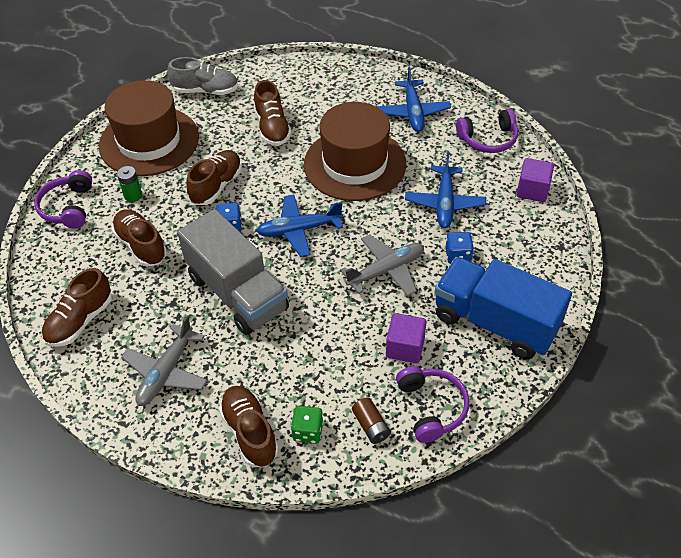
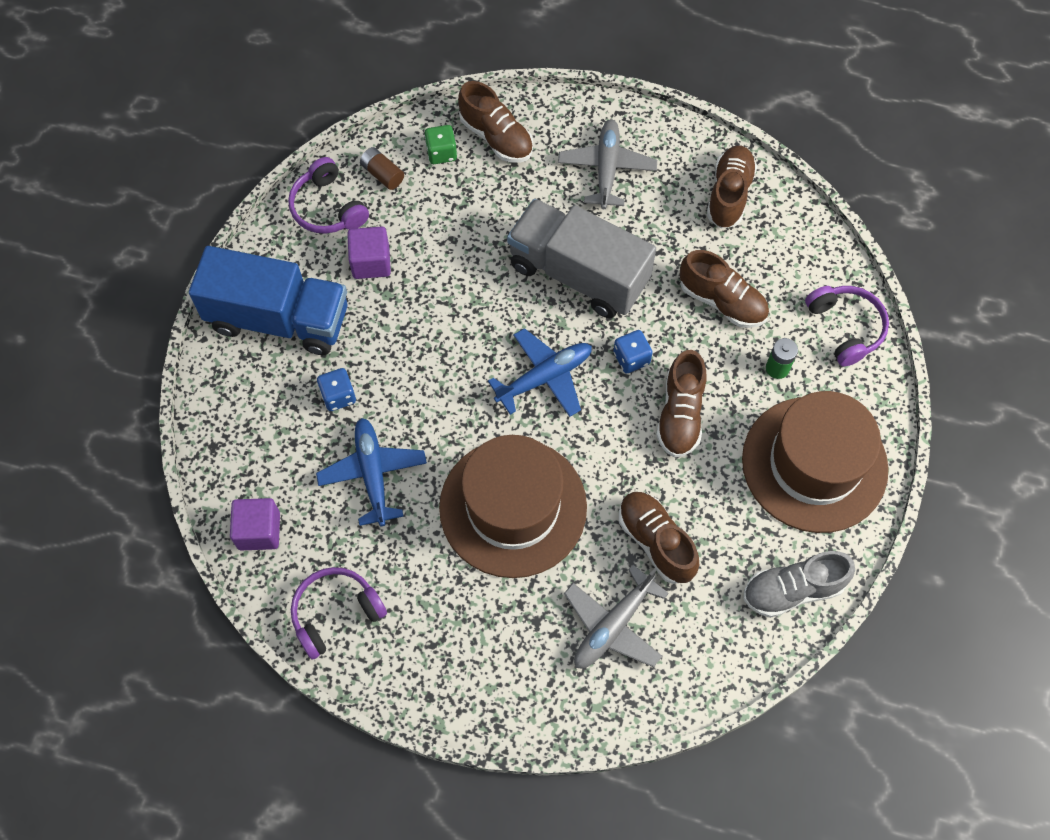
camera: 160 degrees right, 15 degrees up
(386, 270) = (419, 351): grey plane -> grey plane (613, 626)
(413, 112) = (460, 638): blue plane -> none

